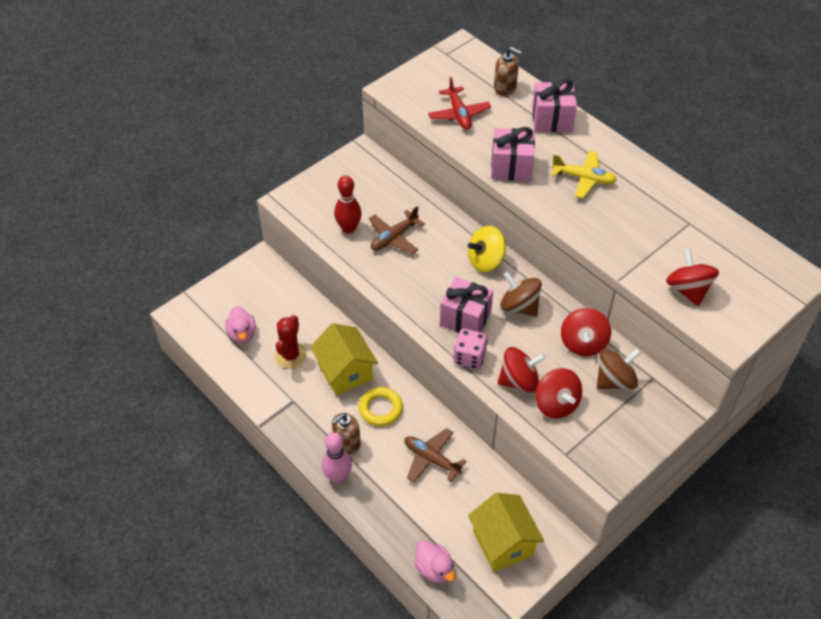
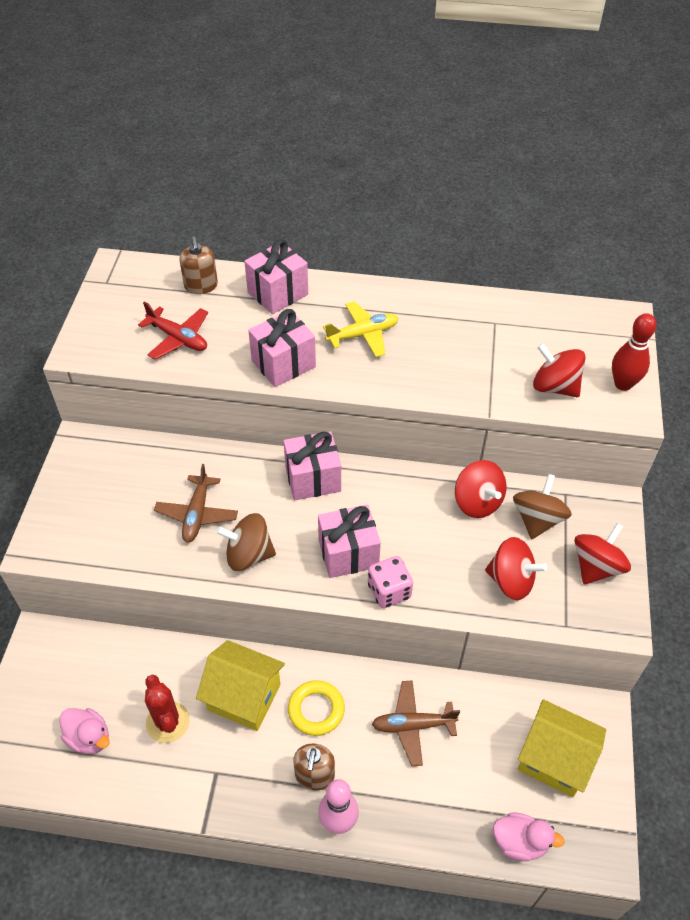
camera: 40 degrees left, 0 degrees up
(348, 228) = (138, 535): red bowling pin -> red bowling pin (623, 384)
(485, 261) = (313, 479): yellow spinning top -> pink gift
(505, 88) = (201, 286): brown soap dispenser -> brown soap dispenser turned 90 degrees clockwise
(519, 306) = (387, 504): brown spinning top -> brown spinning top (248, 555)
(519, 381) = (457, 582): red spinning top -> red spinning top (596, 566)

